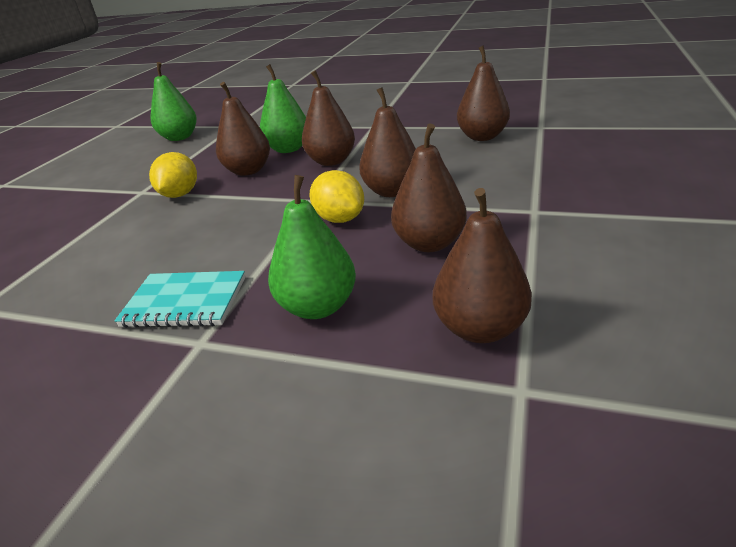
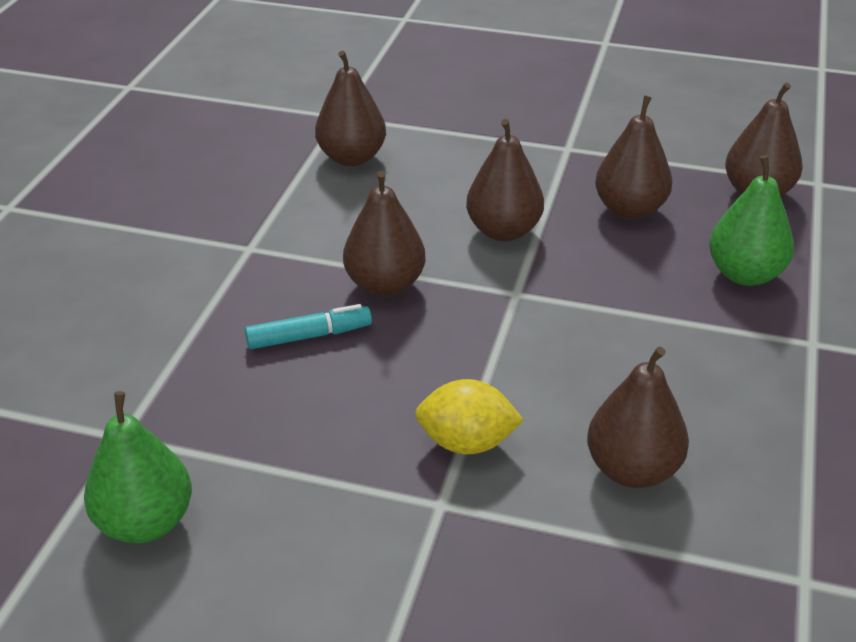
camera: 95 degrees left, 5 degrees up
(185, 302) = (753, 368): turquoise notebook -> none
(248, 171) = (391, 373): brown pear -> brown pear (632, 470)
(288, 149) = (309, 336): green pear -> turquoise marker
(340, 219) = (572, 269): yellow lemon -> none

